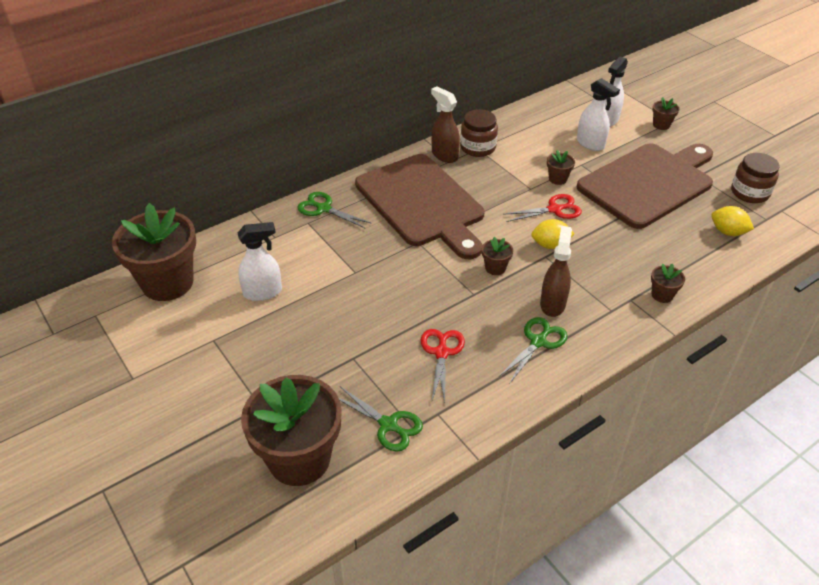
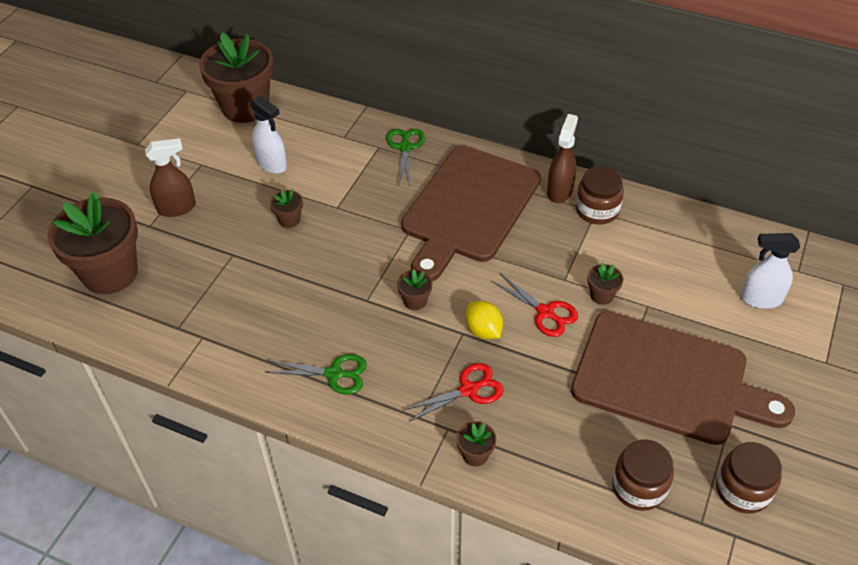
camera: 60 degrees right, 5 degrees up
(388, 425) = (172, 310): green scissors -> none
(441, 353) = (275, 309): red scissors -> red scissors (468, 390)
(552, 304) = (395, 365): brown spray bottle -> brown spray bottle (177, 208)
(590, 144) = (696, 300): white spray bottle -> none
(661, 125) = (804, 354): brown flower pot -> brown flower pot (289, 220)
(727, 232) = (639, 487): yellow lemon -> brown jar

